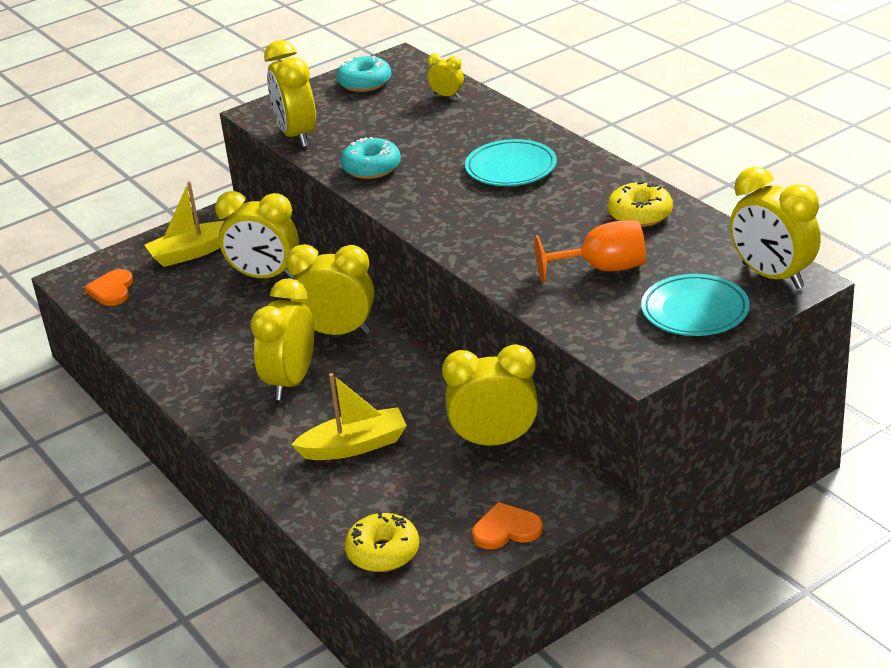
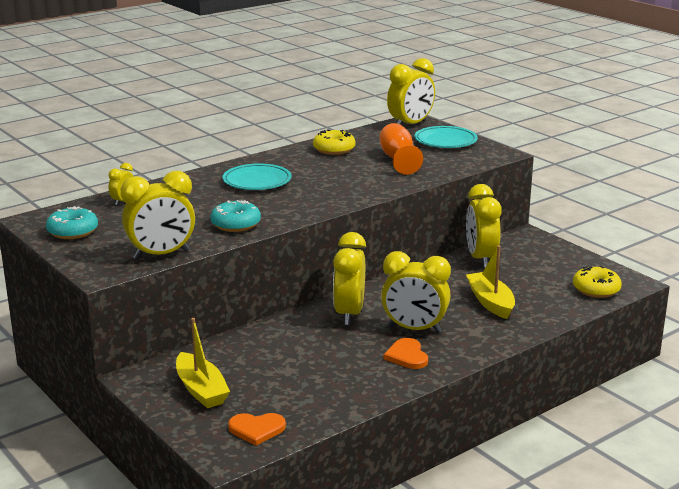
camera: 95 degrees left, 10 degrees down
(265, 276) = (257, 349): yellow clock -> none
(506, 529) = (564, 255): orange heart -> orange heart (407, 356)

